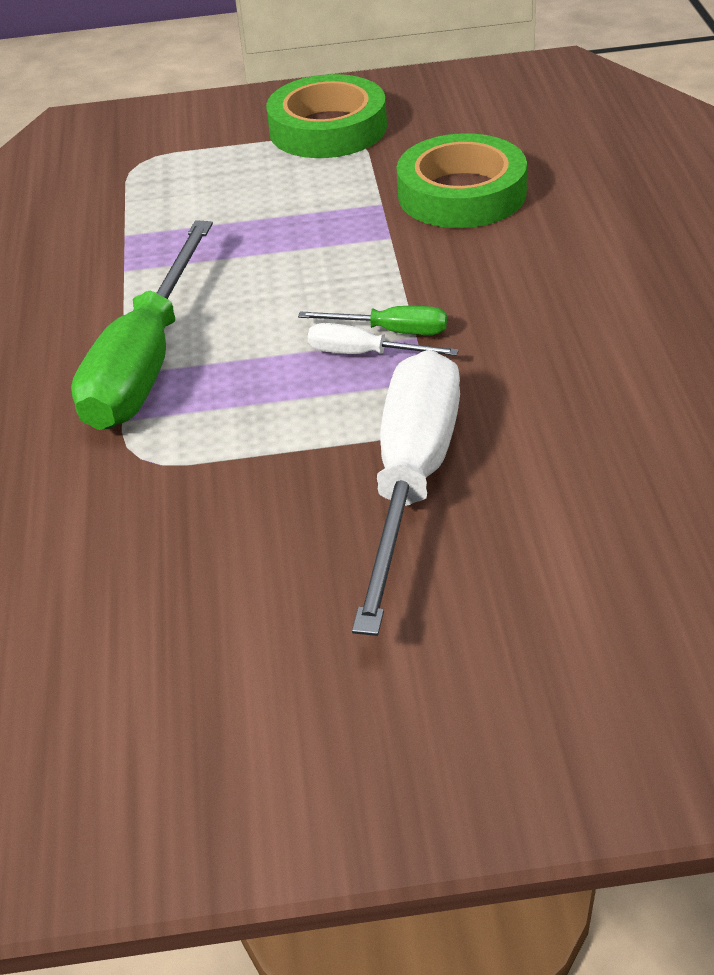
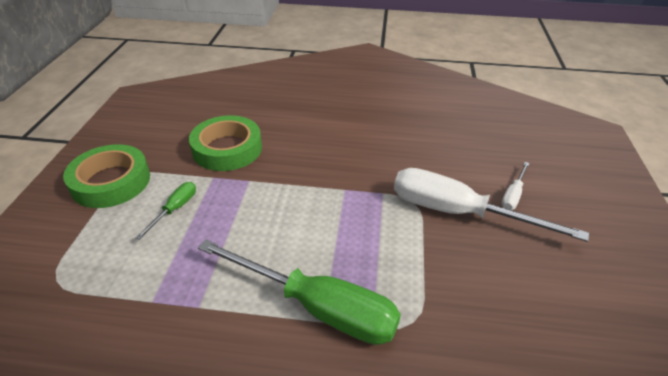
camera: 80 degrees left, 0 degrees up
(364, 354) = (351, 209): white screwdriver -> white screwdriver (513, 195)
(392, 331) = (336, 196): green screwdriver -> green screwdriver (175, 209)

